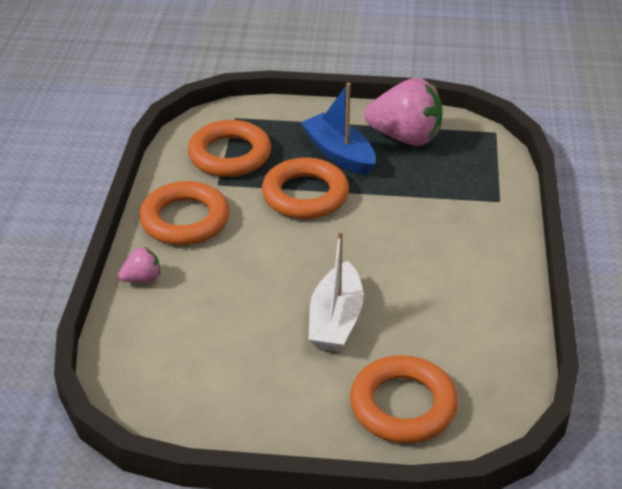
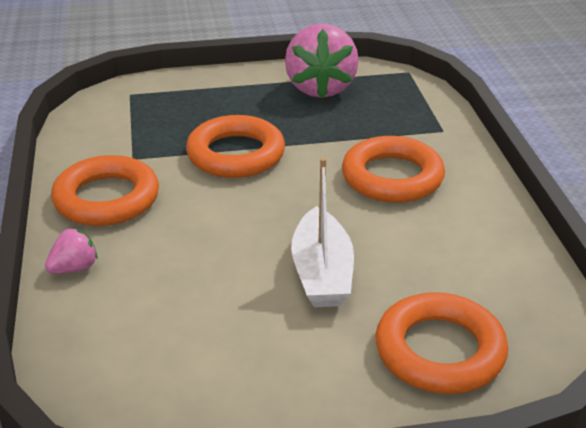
camera: 15 degrees left, 5 degrees down
(230, 155) = (137, 129): orange ring -> orange ring (392, 177)
(339, 153) = (257, 111): blue boat -> none
(405, 137) = (320, 88): pink strawberry -> pink strawberry turned 90 degrees clockwise

